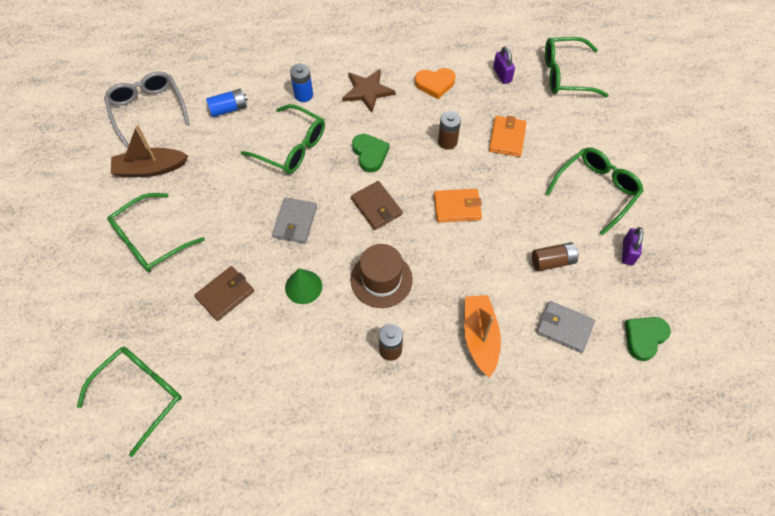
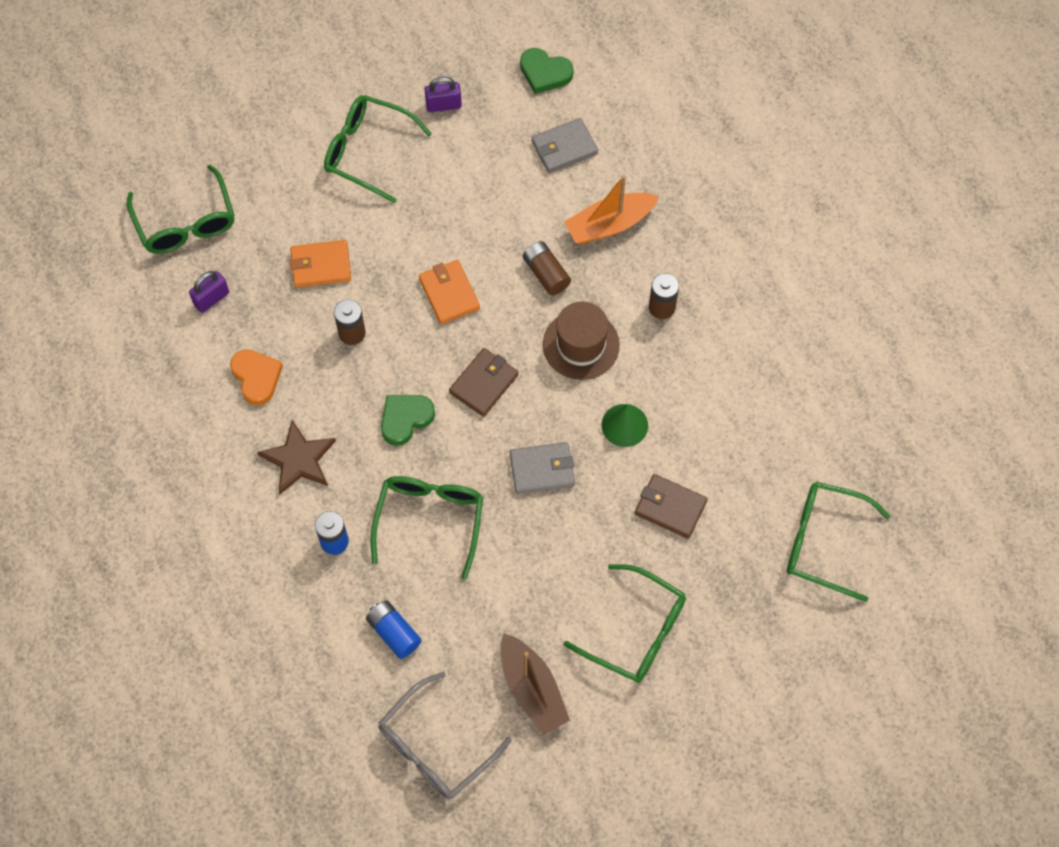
camera: 110 degrees left, 5 degrees up
(552, 261) = (485, 176): brown battery -> brown battery (546, 273)
(564, 328) = (564, 148): grey wallet -> grey wallet turned 60 degrees clockwise

